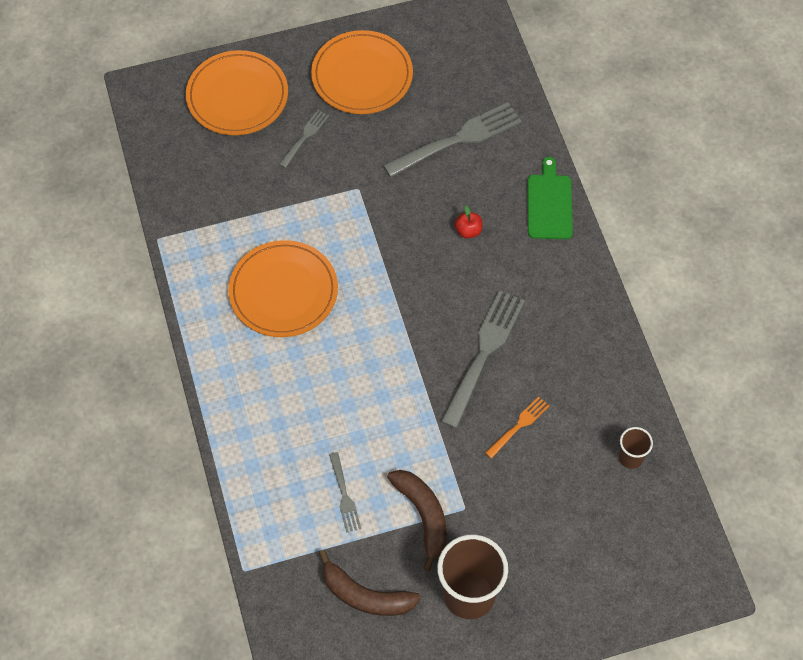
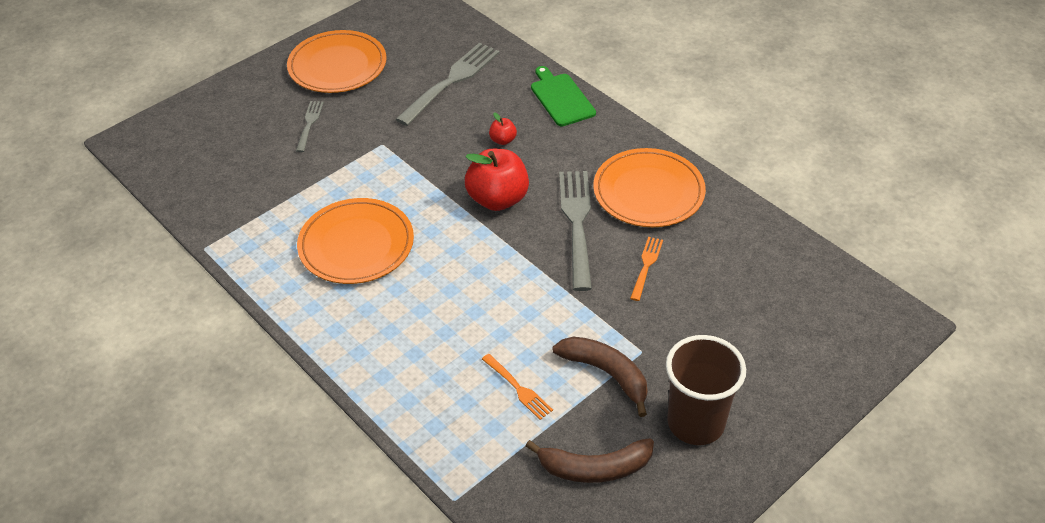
camera: 25 degrees left, 15 degrees down
(237, 96) = (227, 116): orange plate -> orange plate (648, 192)
(344, 495) = (517, 388): grey fork -> orange fork
(428, 296) = (498, 199): none -> red apple
(630, 457) = (762, 251): brown cup -> none

